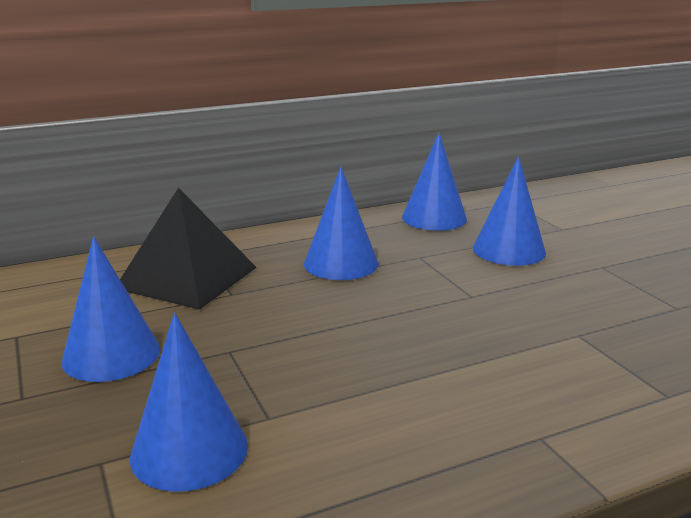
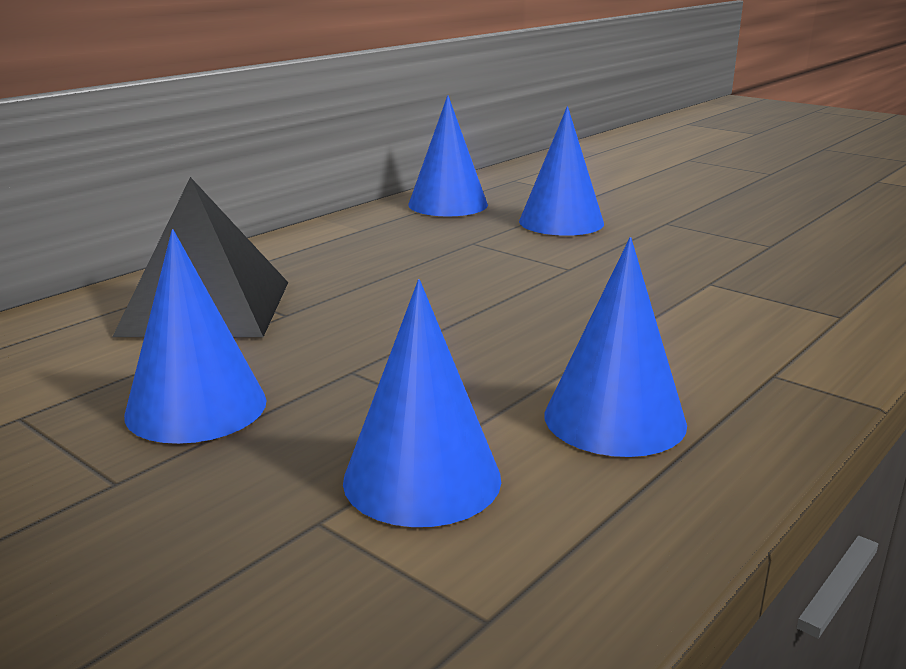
camera: 25 degrees left, 0 degrees up
(341, 263) = (390, 262): blue cone -> blue cone (614, 419)

